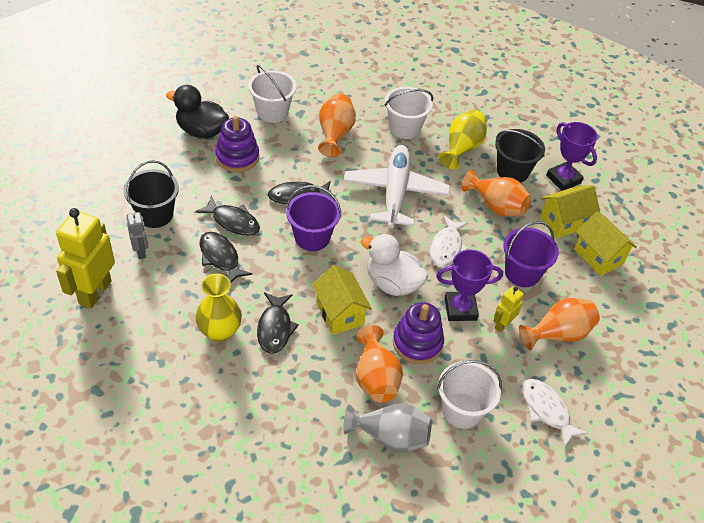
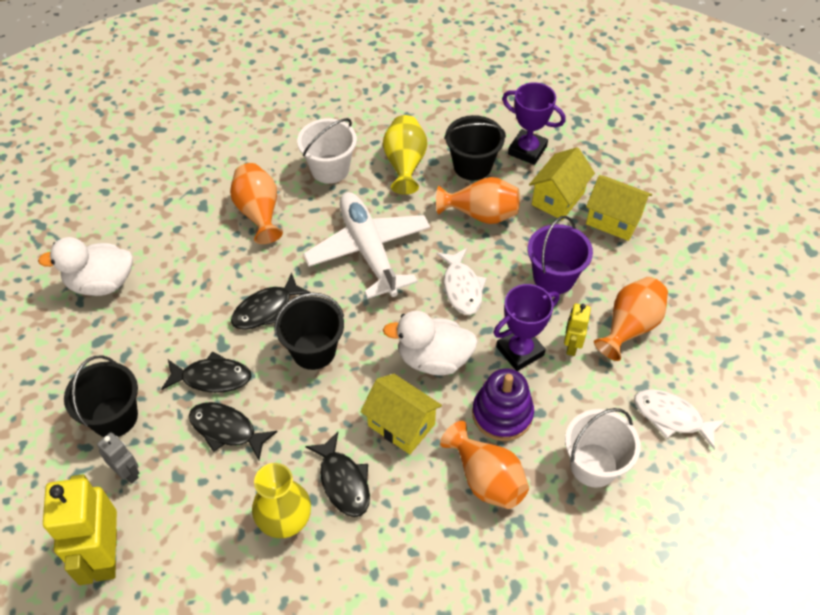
camera: 25 degrees left, 5 degrees up
(201, 131) = (101, 283): black duck -> white duck
(237, 157) = (165, 295): purple stacking toy -> none
(272, 112) = (170, 219): white bucket -> none
(312, 237) = (313, 350): purple bucket -> black bucket
(390, 437) = (543, 537): grey vase -> none

